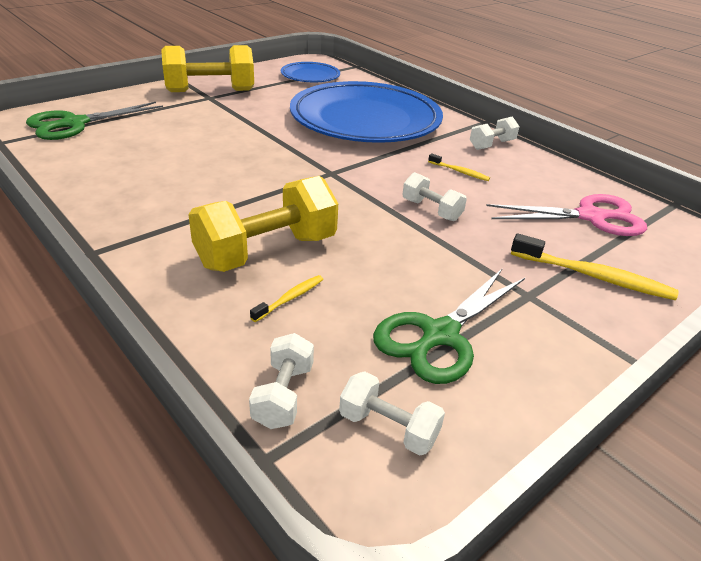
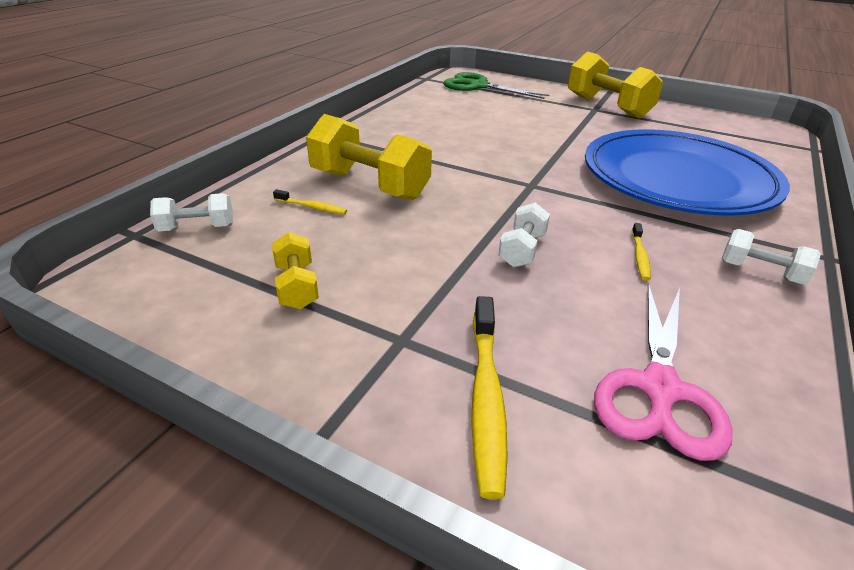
camera: 70 degrees right, 0 degrees up
(310, 76) = (730, 134): blue plate -> none
(388, 428) = (169, 278): white dumbbell -> none
(439, 335) = (297, 286): green scissors -> yellow dumbbell
(591, 217) = (659, 389): pink scissors -> pink scissors turned 45 degrees clockwise

